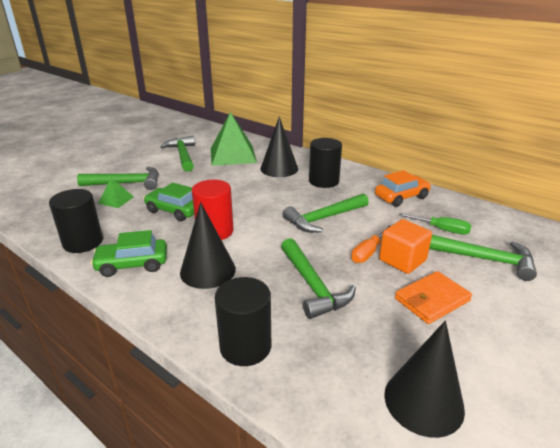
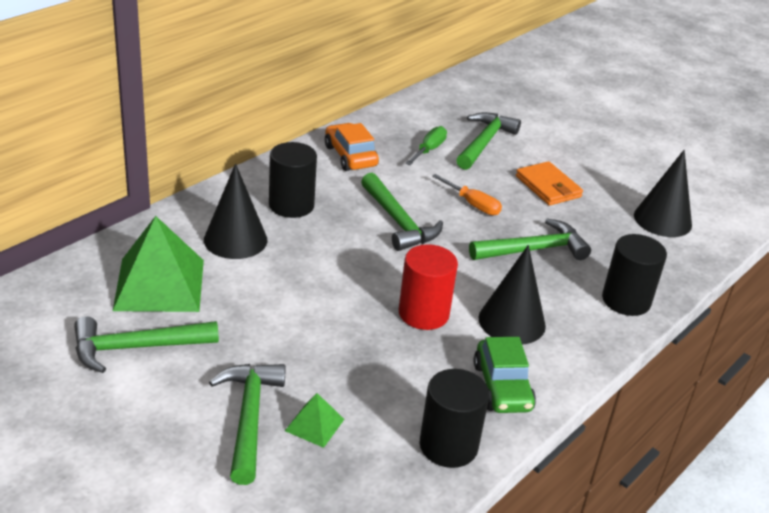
camera: 90 degrees left, 5 degrees up
(174, 210) = (361, 353): green car -> none
(402, 260) = (487, 187): orange cube -> none

